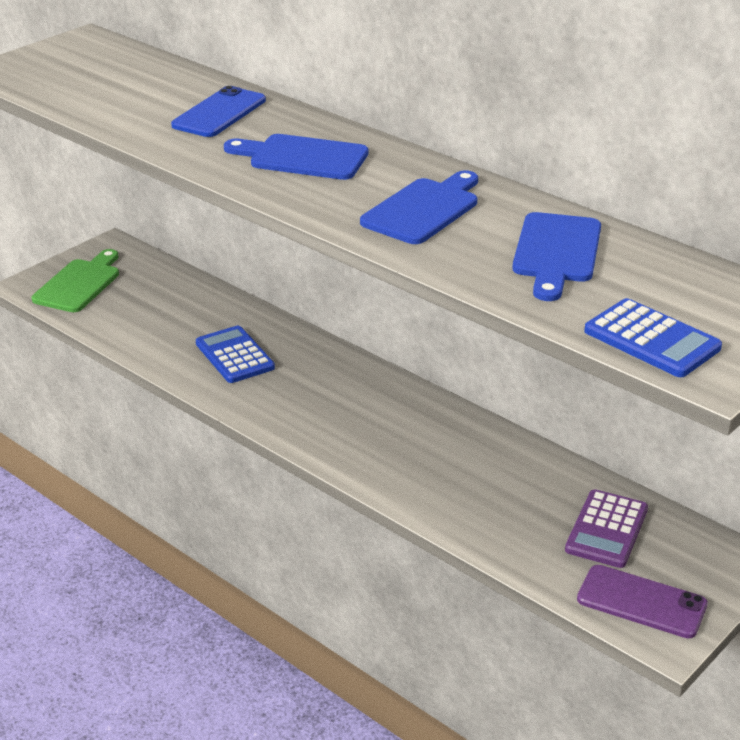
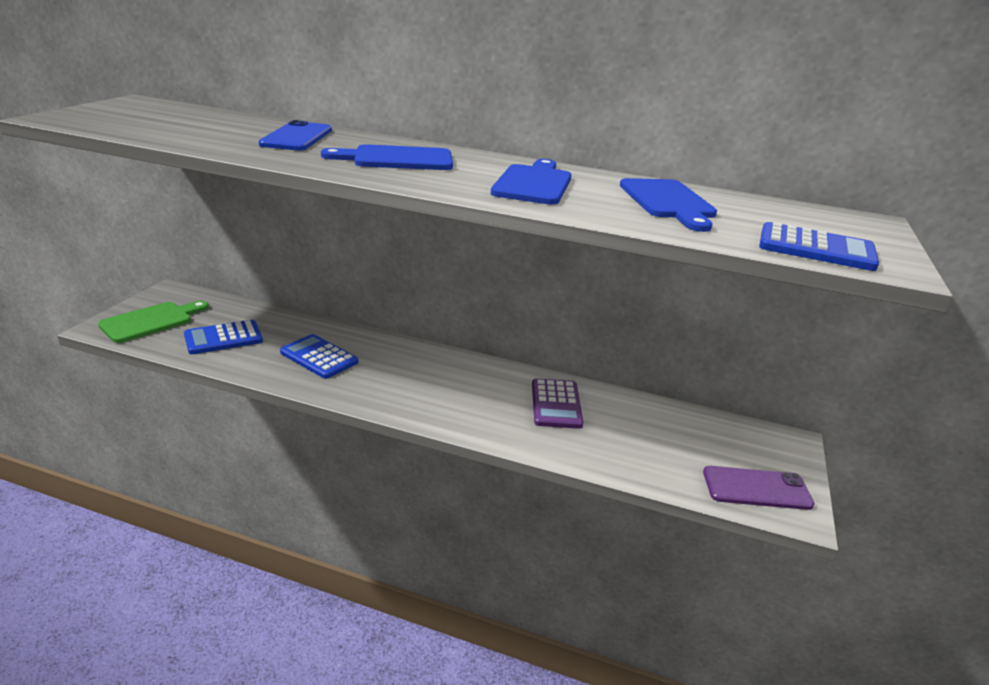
camera: 25 degrees left, 5 degrees down
(79, 284) = (151, 321): green cutting board -> green cutting board turned 45 degrees clockwise
(144, 316) = (223, 338): none -> blue calculator
(606, 529) = (688, 438): purple calculator -> purple calculator (556, 404)

